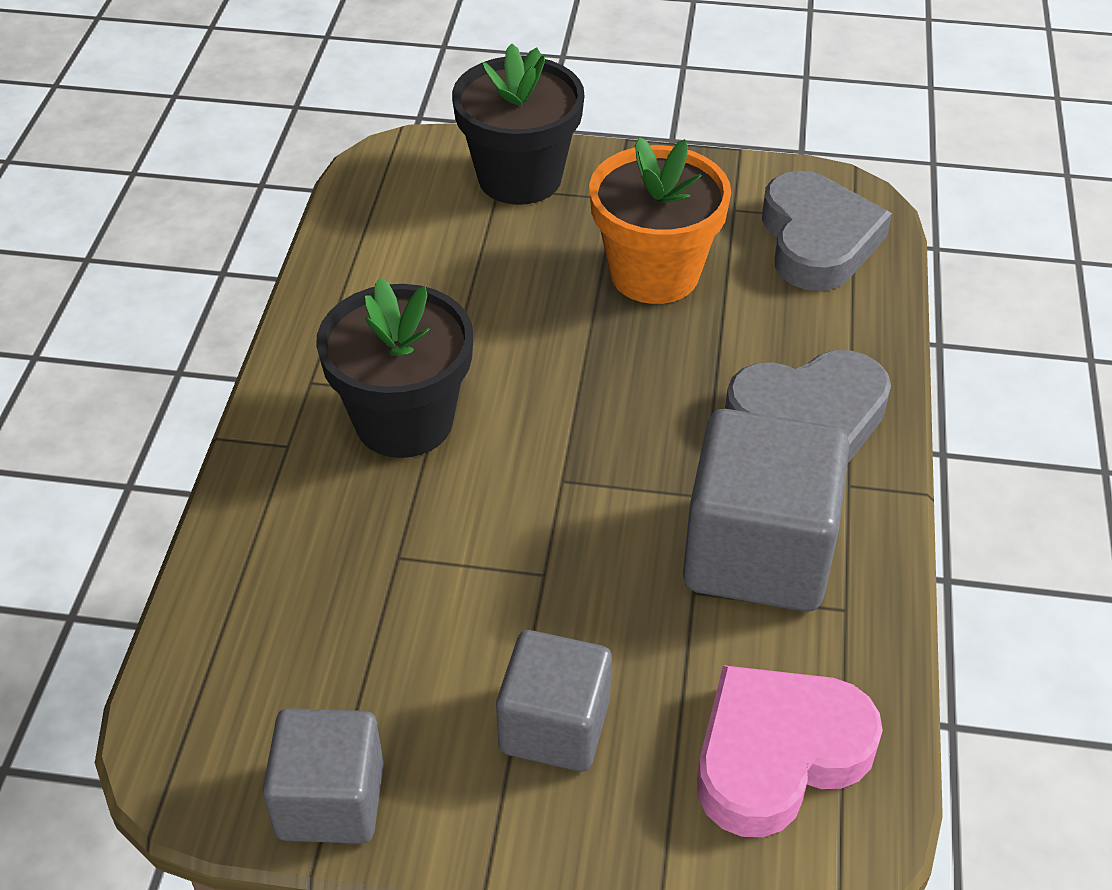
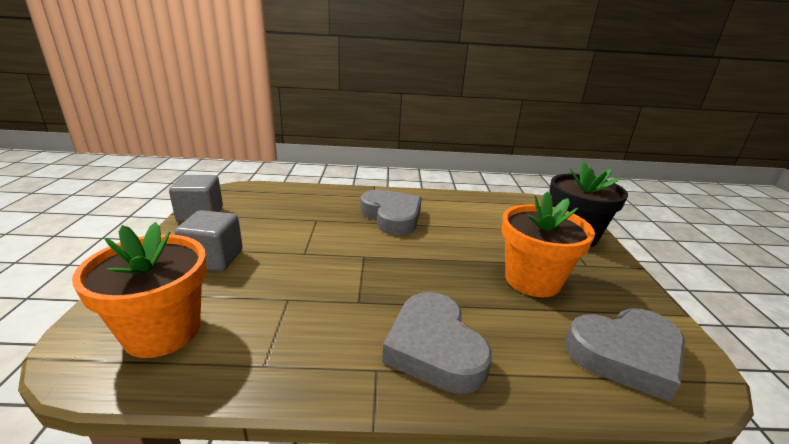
camera: 80 degrees right, 20 degrees down
(404, 421) = (392, 216): black flower pot -> grey heart
(758, 553) = (313, 323): grey cube -> none
(777, 754) = (162, 331): pink heart -> orange flower pot

